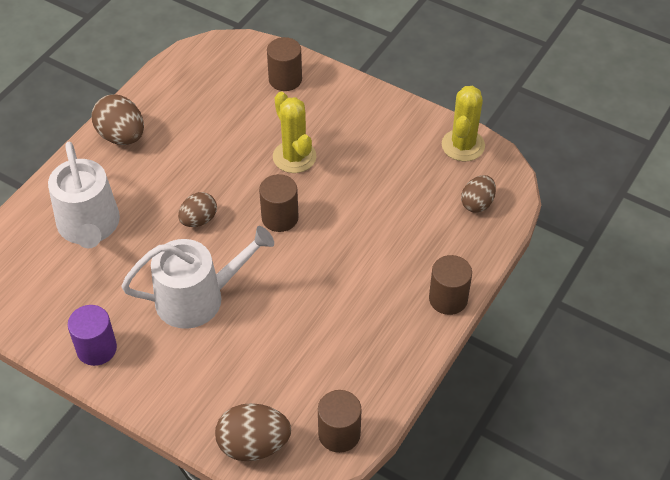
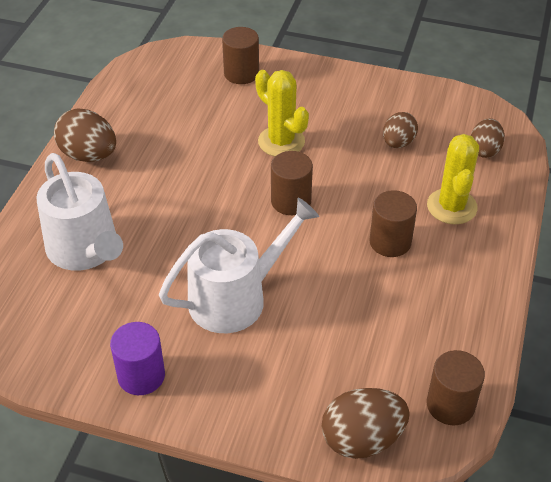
camera: 15 degrees left, 5 degrees down
(199, 220) = (205, 220): brown egg -> brown egg (398, 143)
(448, 299) = (499, 244): brown cylinder -> brown cylinder (390, 242)
(463, 145) = (445, 101): yellow cactus -> yellow cactus (452, 206)

